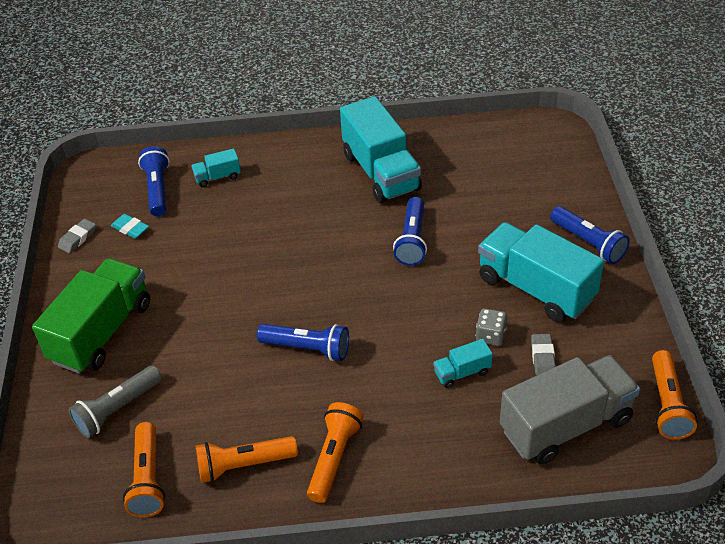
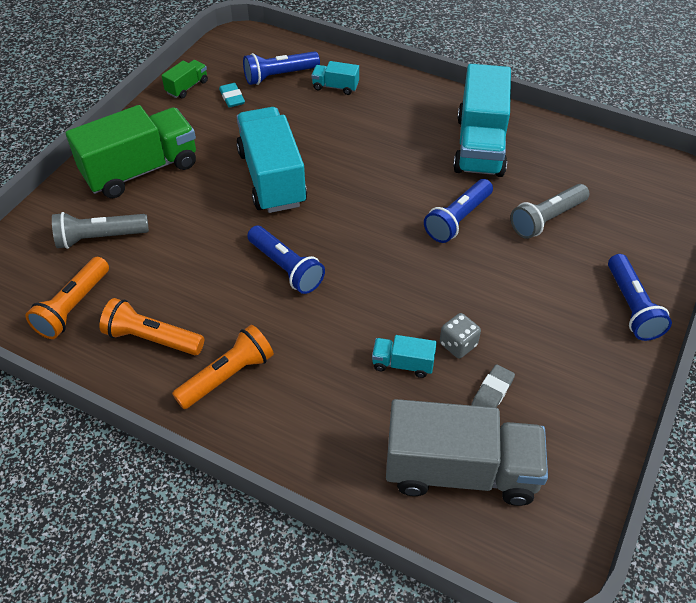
camera: 30 degrees right, 5 degrees up
(78, 238) = (187, 87): grey eraser -> green truck
(157, 189) = (279, 76): blue flashlight -> blue flashlight turned 135 degrees counterclockwise
(479, 207) = (547, 219): none -> grey flashlight
(535, 289) = (540, 323): turquoise truck -> turquoise truck (272, 178)
(667, 404) = (584, 512): orange flashlight -> none

